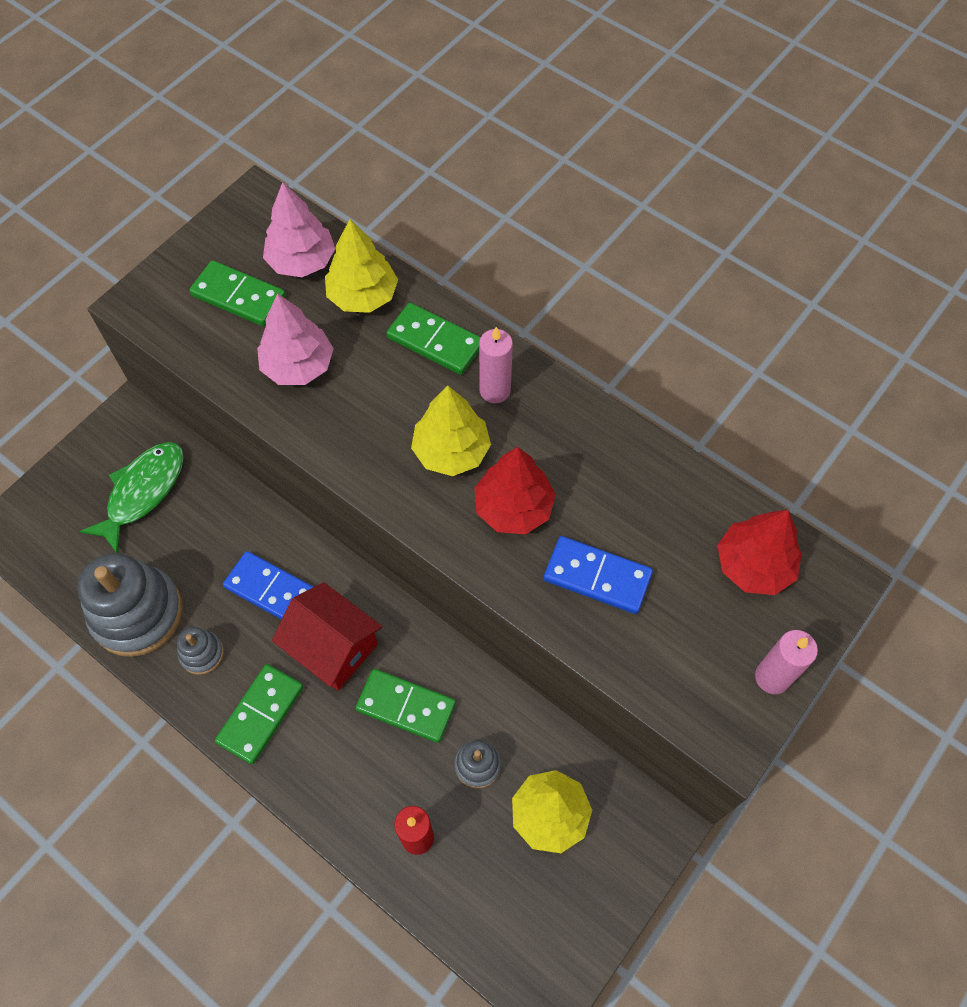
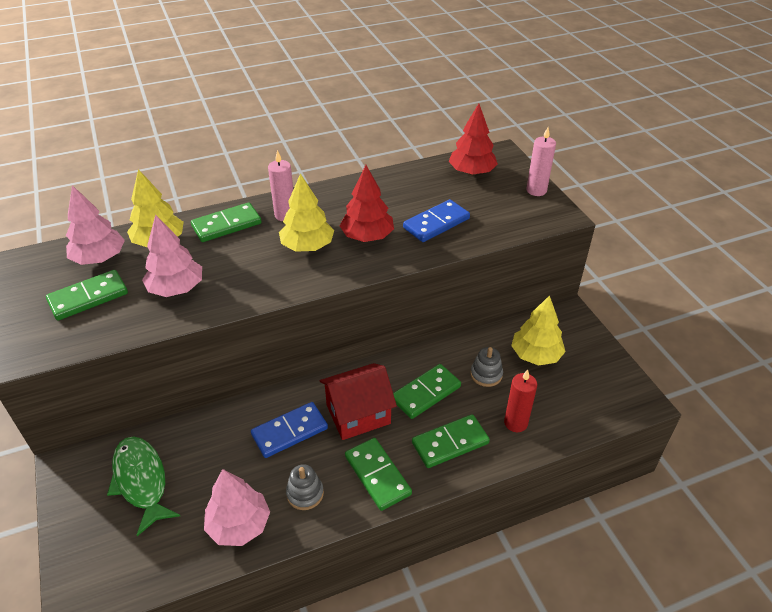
camera: 60 degrees left, 20 degrees down
(137, 613) = (239, 525): grey stacking toy -> pink tree
(345, 772) = (450, 443): none -> green domino

